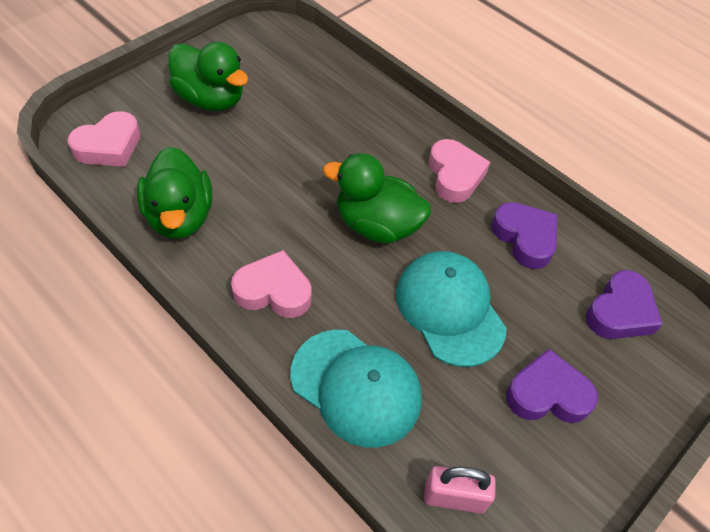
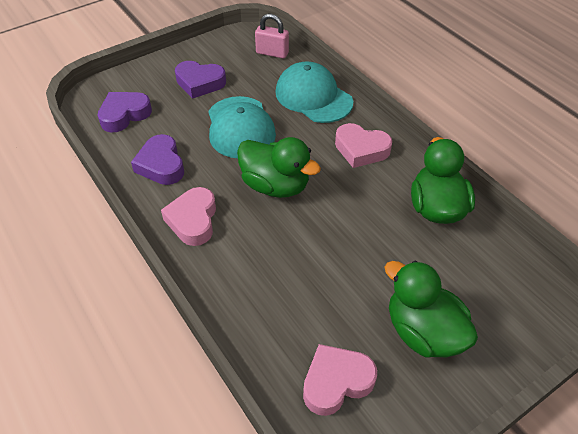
camera: 165 degrees left, 5 degrees down
(109, 146) = (516, 282): pink heart -> pink heart (336, 382)

